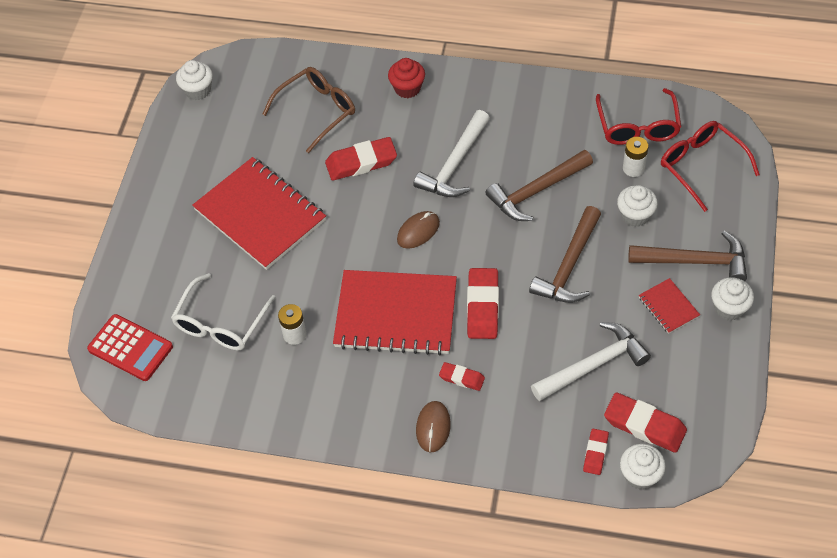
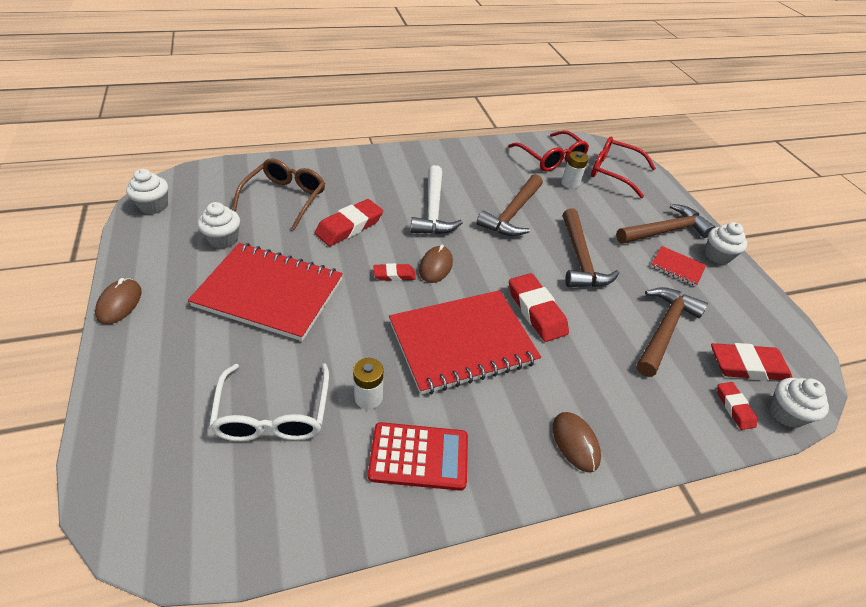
camera: 35 degrees left, 10 degrees down
(130, 348) = (160, 487): red calculator -> red calculator (419, 456)
(143, 190) = (119, 303): none -> brown mouse
(407, 88) = (358, 168): red cupcake -> none
(462, 378) = (565, 381): red eraser -> red eraser (394, 275)
(593, 365) = (664, 330): white hammer -> brown hammer
(635, 215) = (597, 212): white cupcake -> white cupcake (223, 239)

